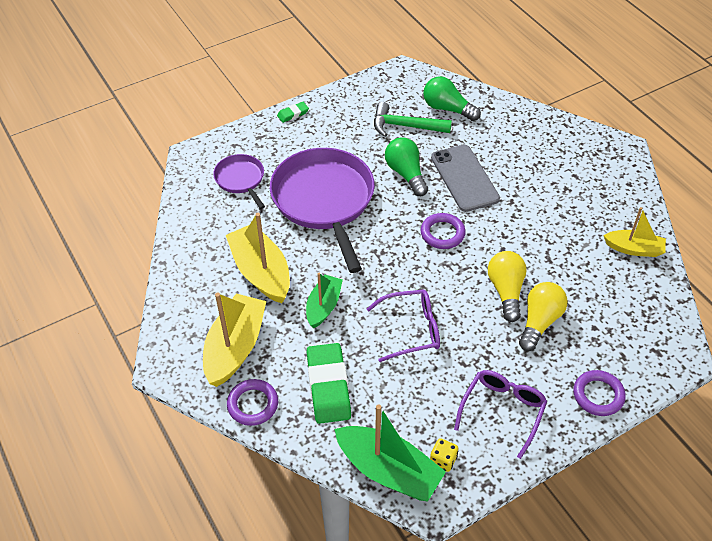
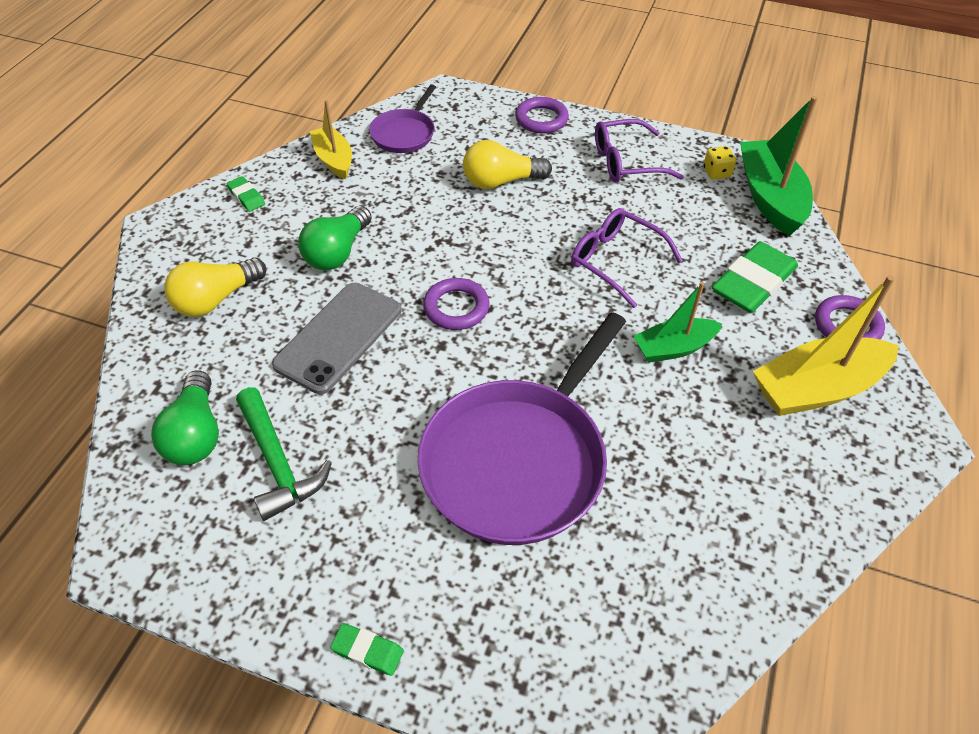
camera: 130 degrees left, 0 degrees up
(240, 179) = (584, 605): purple pan -> purple pan (404, 134)
(261, 272) = (702, 443): yellow boat -> none
(406, 174) = (383, 401): green light bulb -> green light bulb (337, 252)
(506, 291) = (487, 219): yellow light bulb -> yellow light bulb (216, 299)
(623, 192) = (246, 197): none -> green eraser

